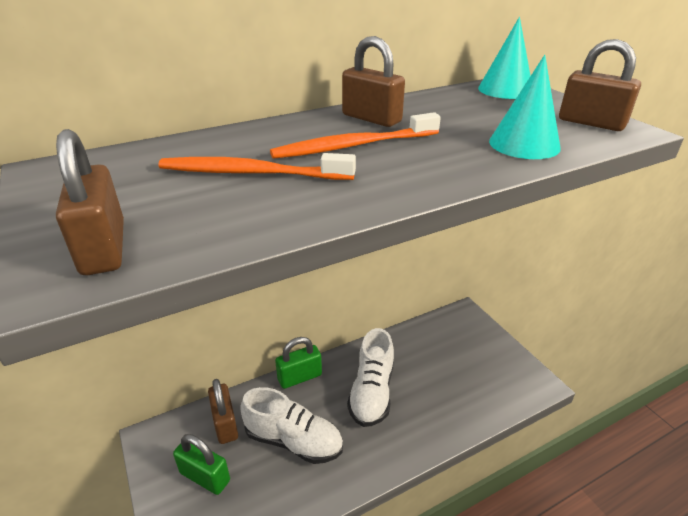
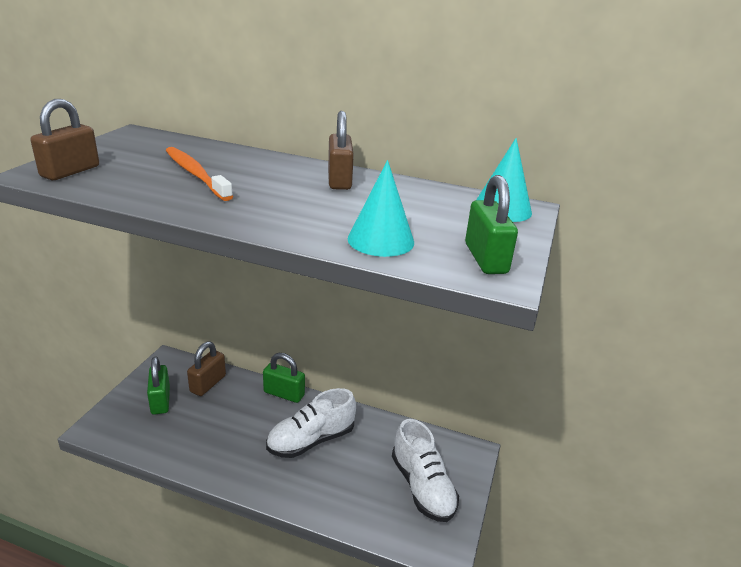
camera: 45 degrees right, 5 degrees down
(293, 441) = (225, 424): white shoe -> white shoe (422, 487)
(353, 146) = (279, 187): orange toothbrush -> none
(591, 123) = (485, 258): brown padlock -> green padlock

